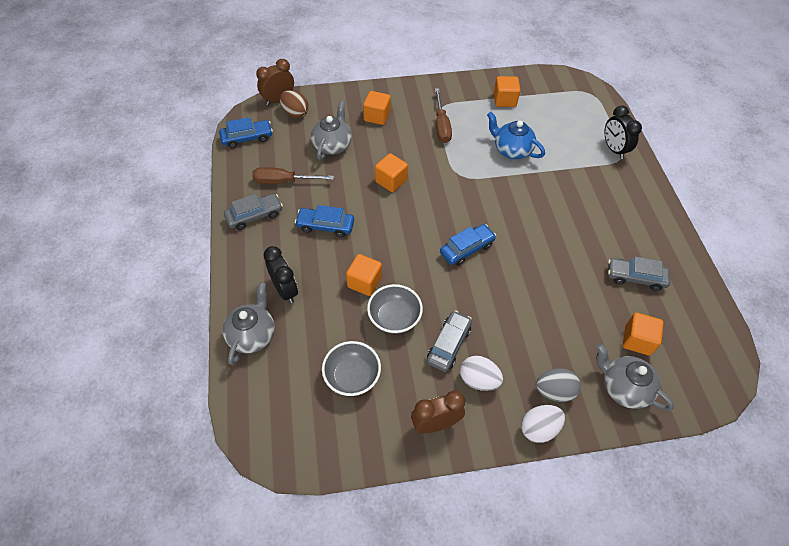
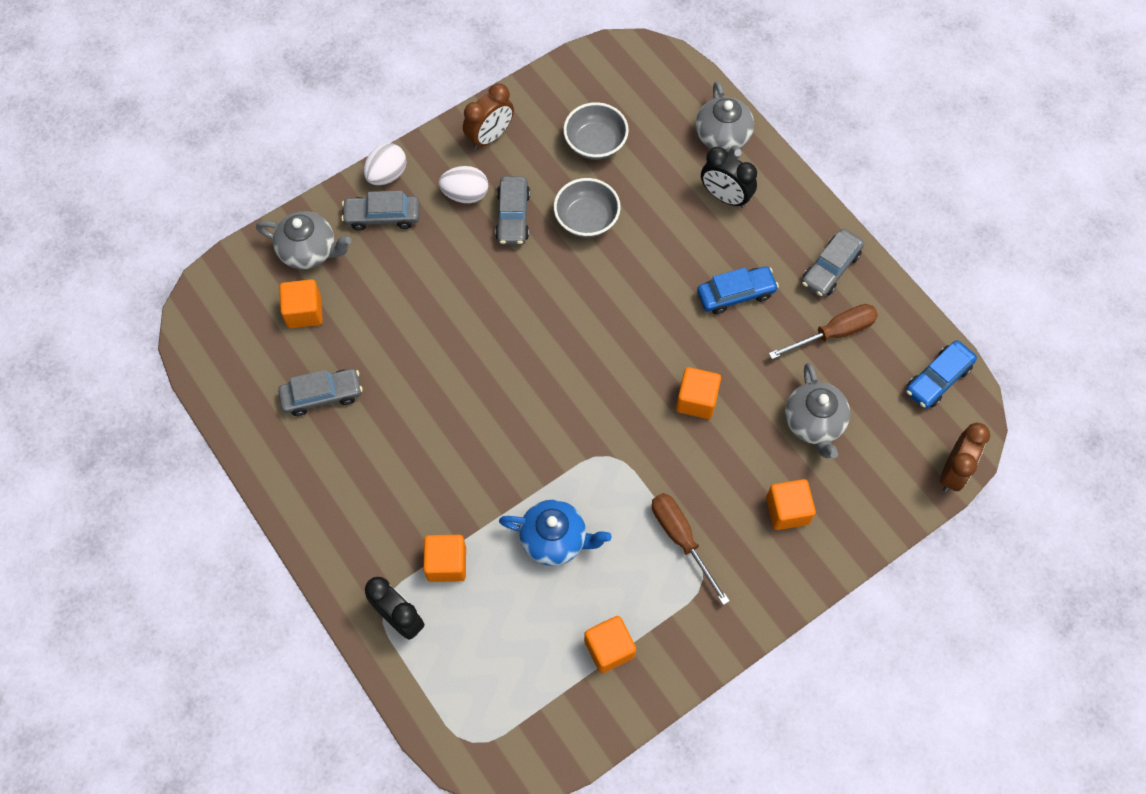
camera: 155 degrees right, 10 degrees up
(295, 113) = (909, 458): brown egg -> none
(364, 282) = (643, 244): orange cube -> orange cube (446, 563)
(467, 249) = (546, 341): blue car -> none
(554, 391) = (382, 216): grey egg -> grey car

